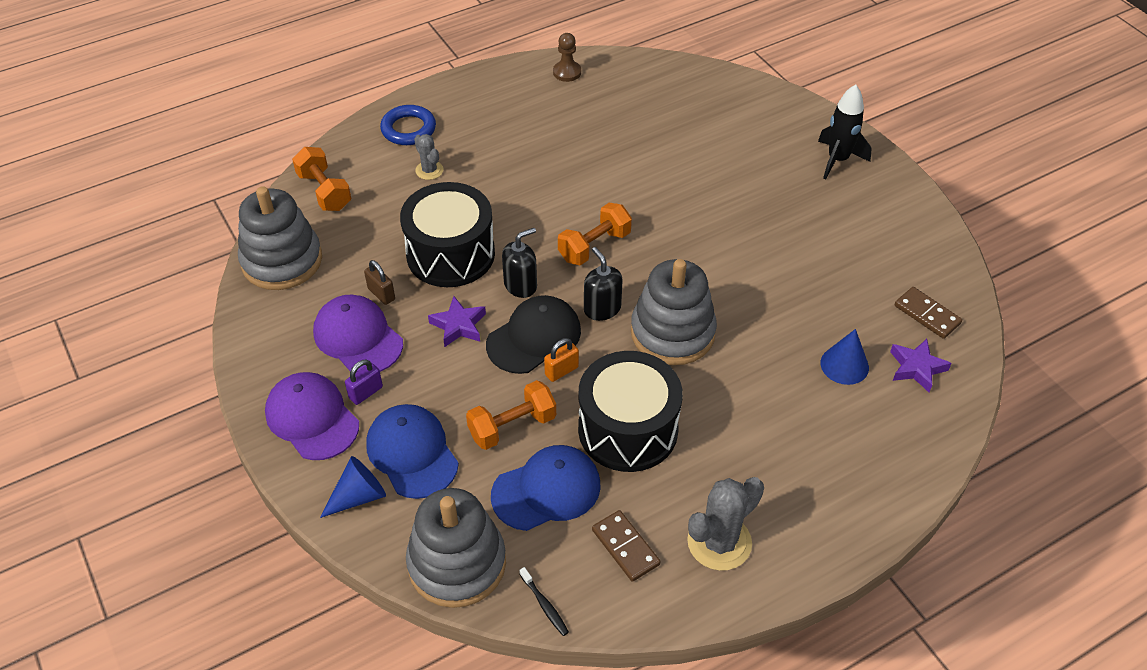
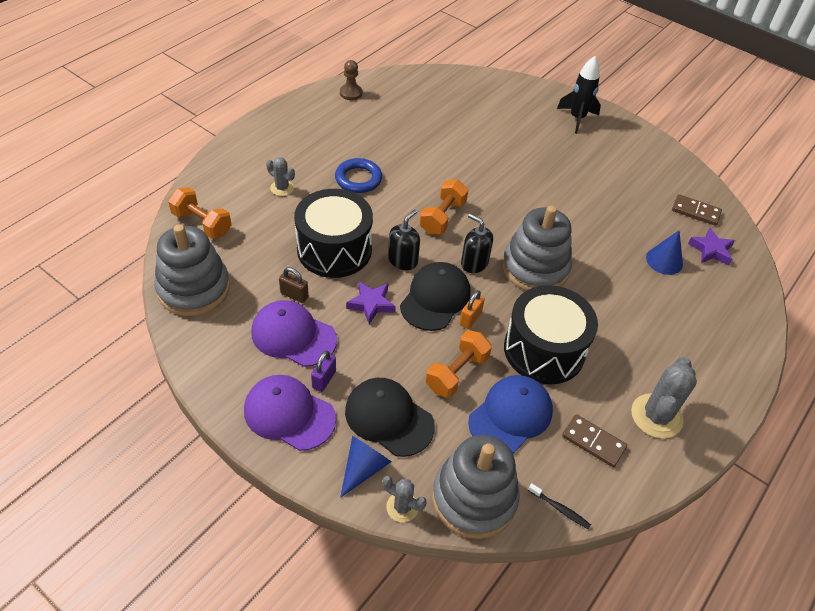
camera: 25 degrees left, 0 degrees up
(377, 548) = (402, 507): none -> grey cactus
(408, 129) = (248, 159): blue ring -> blue ring (358, 179)
(412, 453) = (389, 418): blue cap -> black cap

